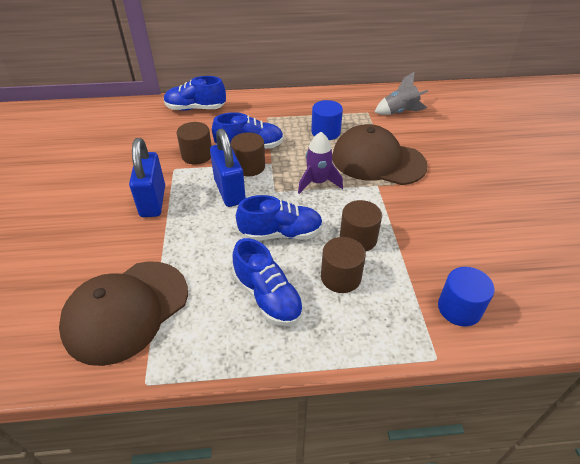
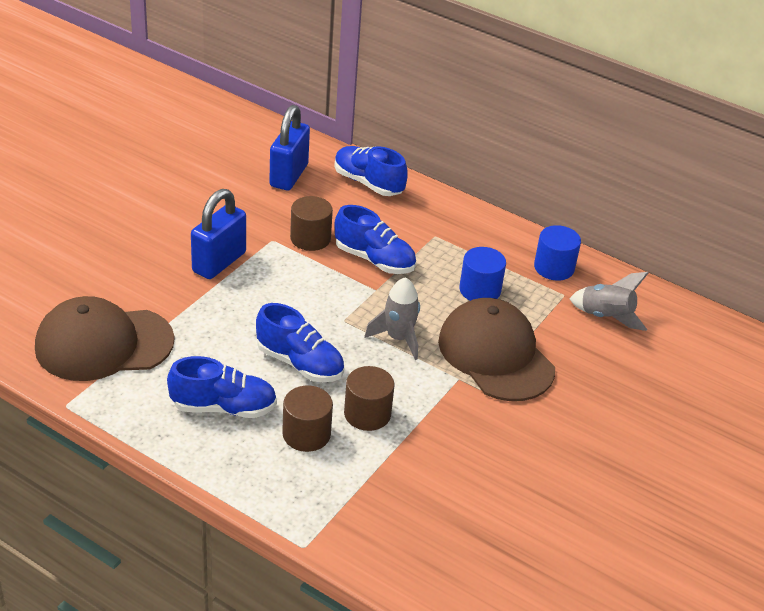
camera: 35 degrees right, 5 degrees down
(230, 191) = (299, 294): blue padlock -> blue padlock (289, 175)
(249, 166) = (348, 280): brown cylinder -> none
(268, 297) = (223, 407): blue shoe -> blue shoe turned 90 degrees counterclockwise
(318, 182) = (398, 338): purple rocket -> grey rocket
(459, 308) = (379, 530): blue cylinder -> blue cylinder (554, 268)

